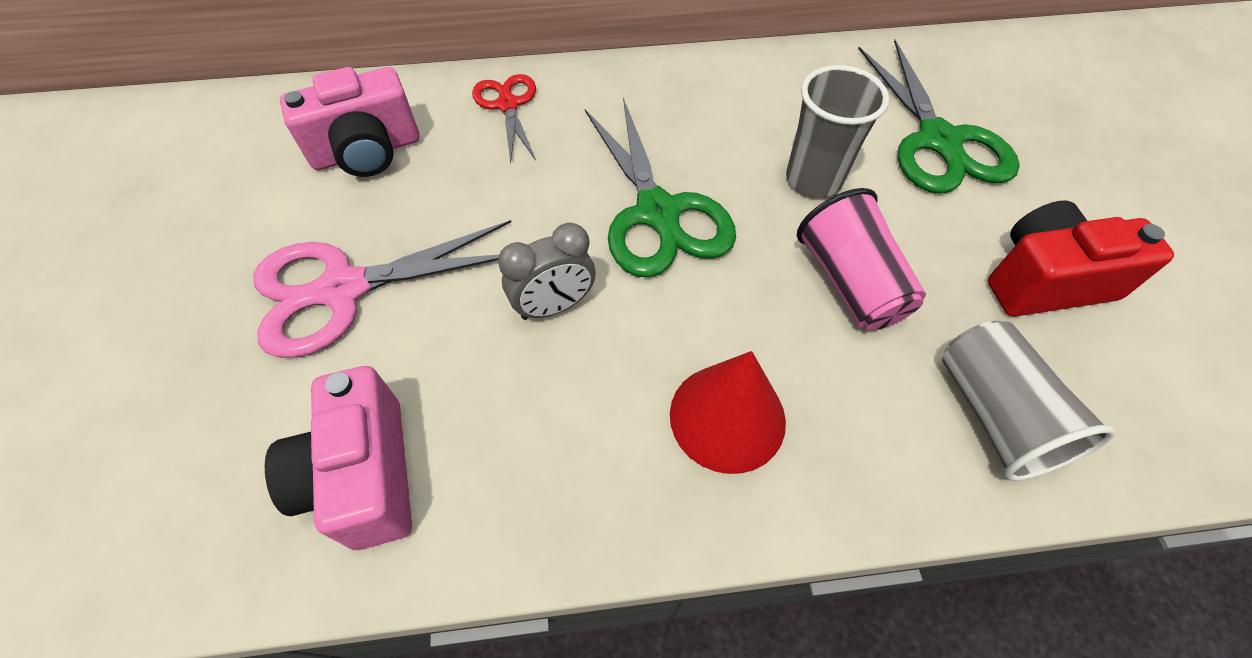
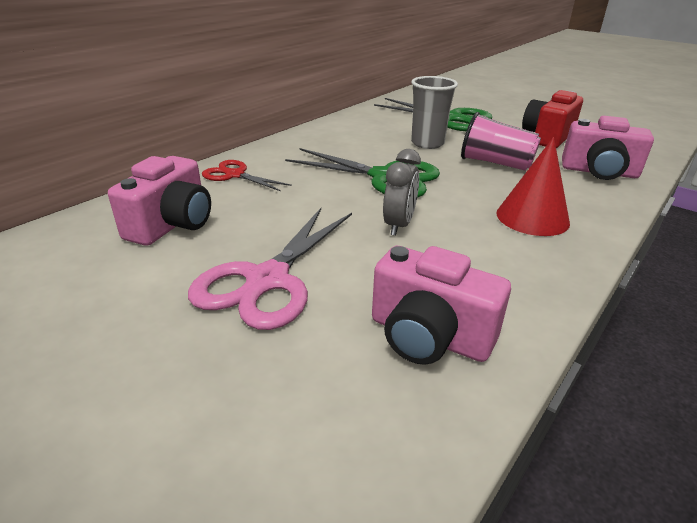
camera: 45 degrees left, 25 degrees down
(994, 415) = (599, 172): grey cup -> pink camera

